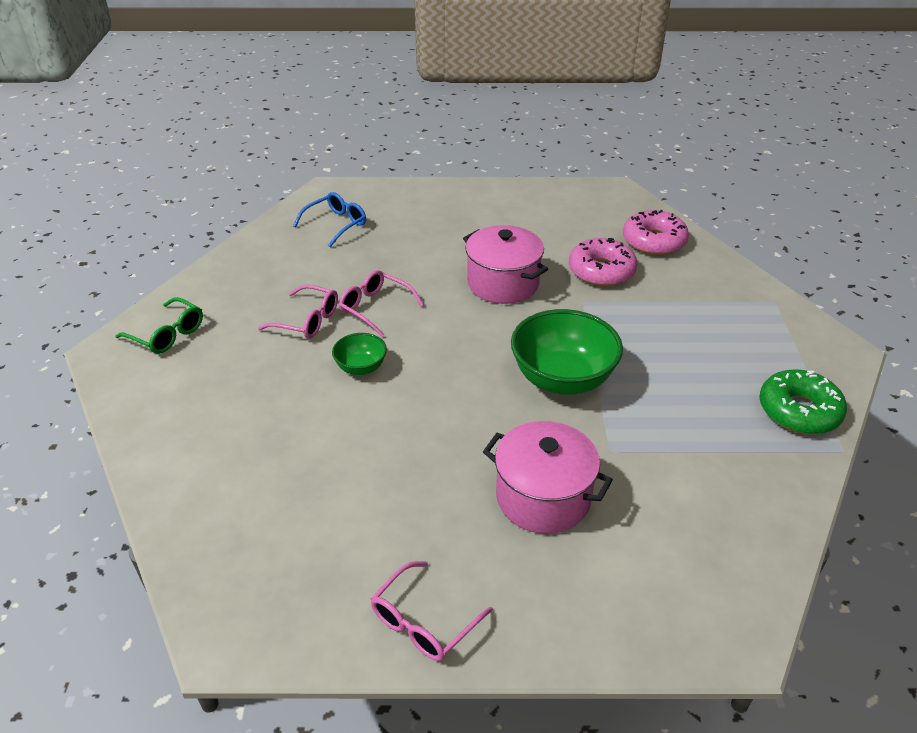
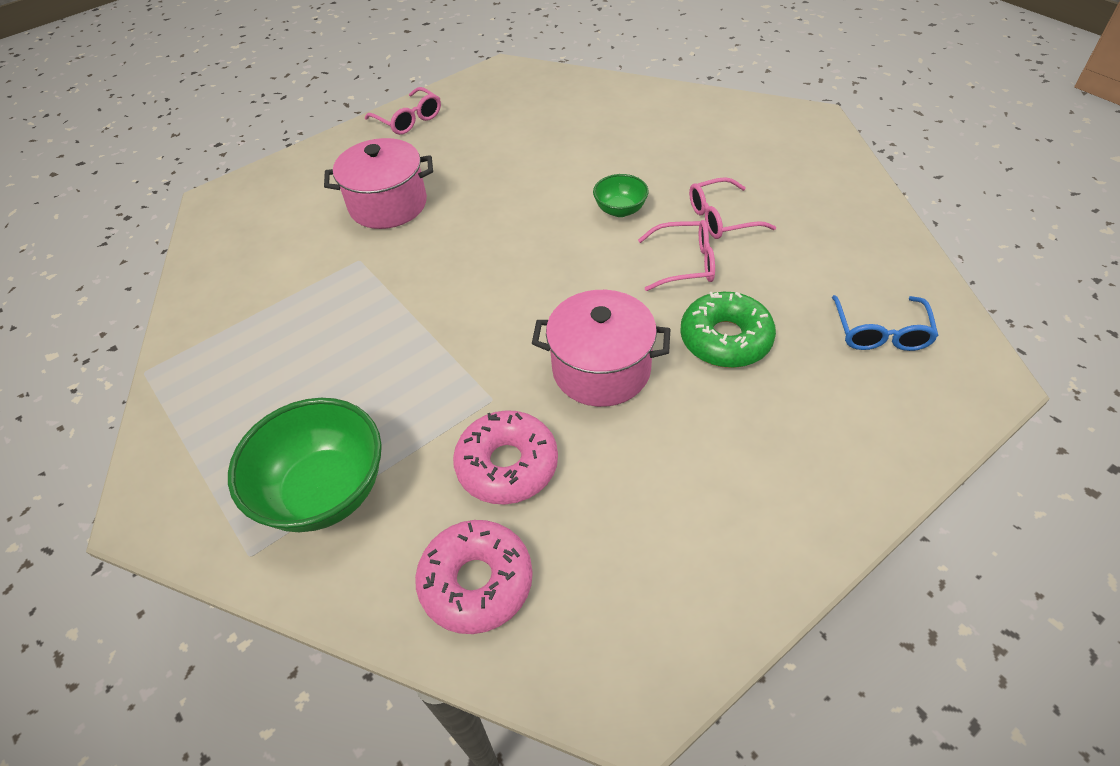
camera: 145 degrees right, 10 degrees up
(167, 334) = (799, 149): green glasses -> none
(423, 622) = (409, 120): pink glasses -> pink glasses turned 135 degrees clockwise
(562, 379) = (442, 296): green bowl -> green bowl (325, 491)
(799, 411) = (193, 392): green donut -> green donut (725, 339)

